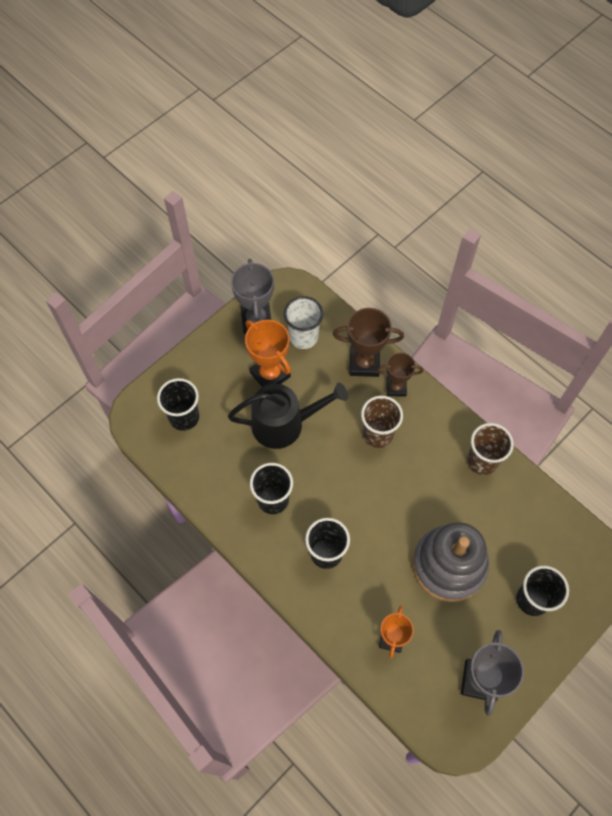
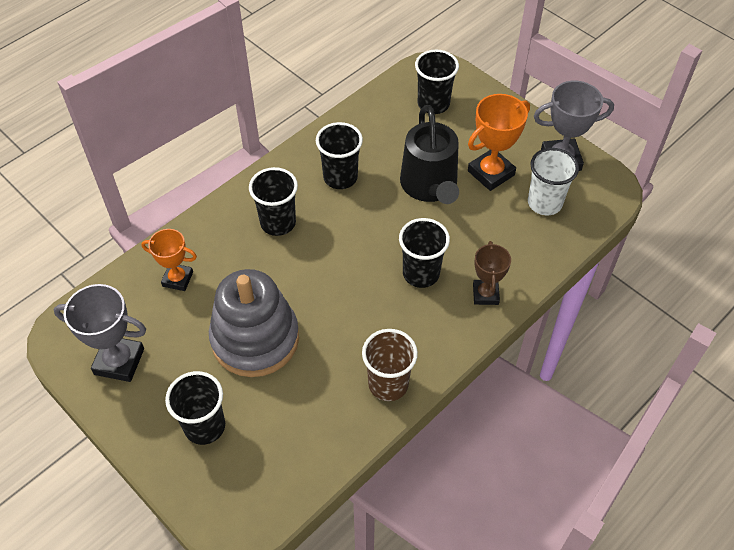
camera: 90 degrees right, 10 degrees down
(364, 363) = (516, 262): brown trophy -> none
(378, 434) = (421, 273): brown cup -> black cup

